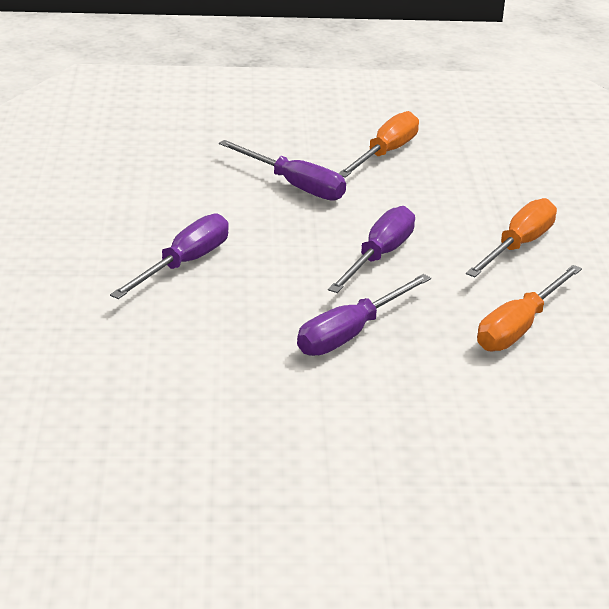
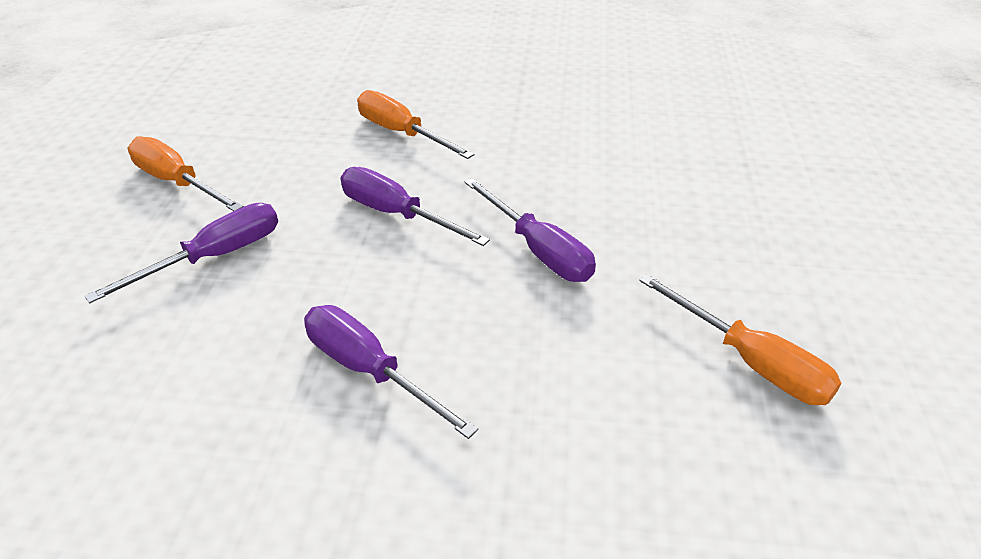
camera: 80 degrees left, 10 degrees up
(519, 327) = (535, 154): orange screwdriver -> orange screwdriver (750, 362)

